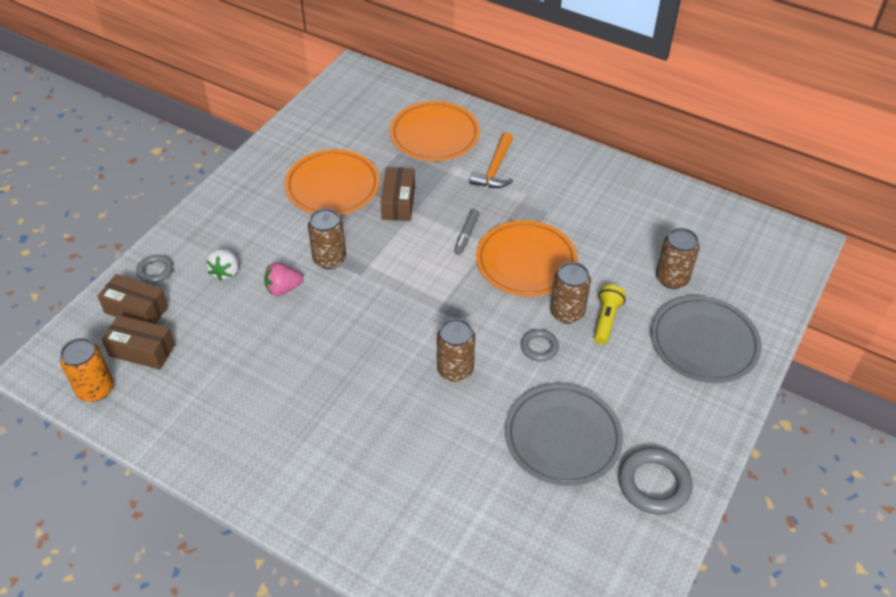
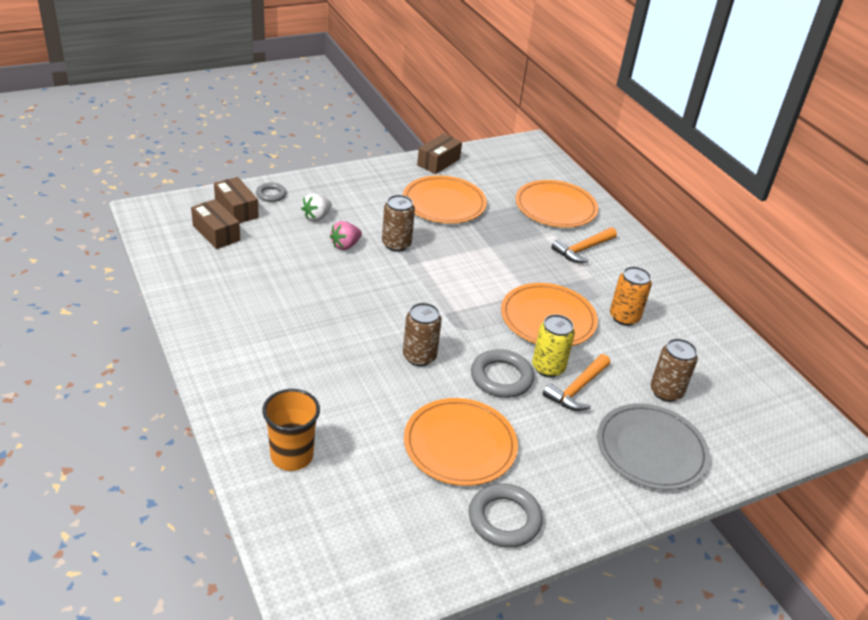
camera: 30 degrees right, 10 degrees down
(95, 389) = (165, 239): orange can -> orange can (624, 317)
(283, 289) = (345, 245): pink strawberry -> pink strawberry turned 60 degrees counterclockwise
(398, 203) = (483, 235): brown box -> brown box (438, 162)
(438, 545) = (292, 456): none -> orange cup
(466, 235) = (516, 279): grey marker -> none
(539, 347) = (501, 377): grey ring -> grey ring, size x1.71
(563, 437) = (460, 445): grey plate -> orange plate
(567, 313) = (548, 367): brown can -> yellow can
(606, 320) = (577, 389): yellow flashlight -> orange hammer

